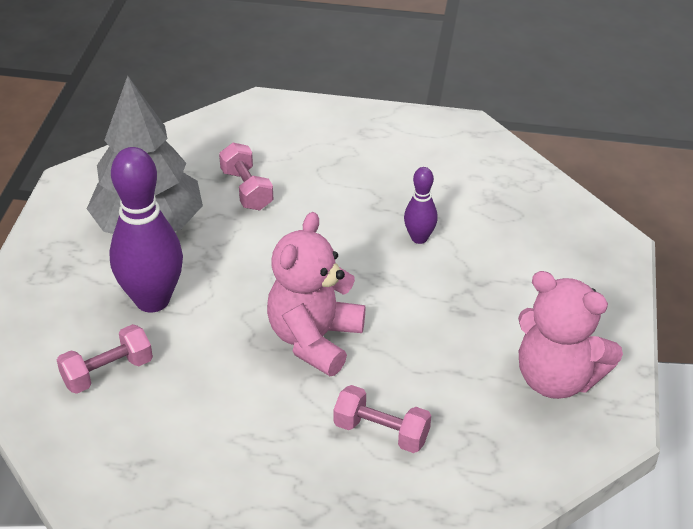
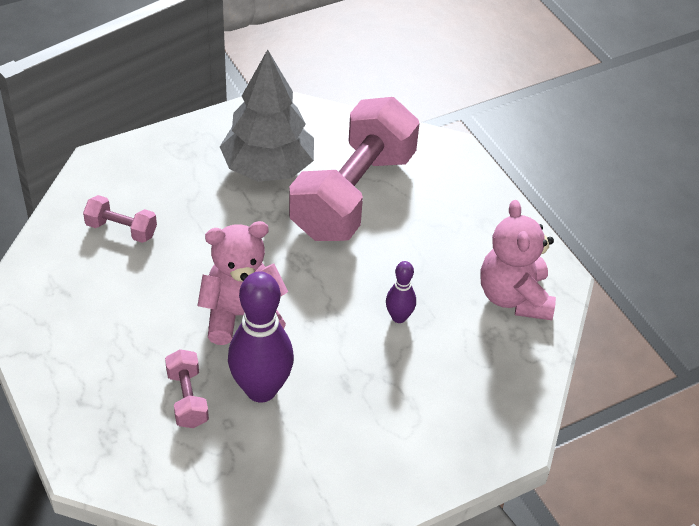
camera: 50 degrees right, 5 degrees up
(152, 300) = (202, 212): purple bowling pin -> purple bowling pin (261, 389)
(246, 190) = (353, 195): pink dumbbell -> pink dumbbell, size x2.42
(556, 378) = (327, 476): pink teddy bear -> pink teddy bear (514, 297)

